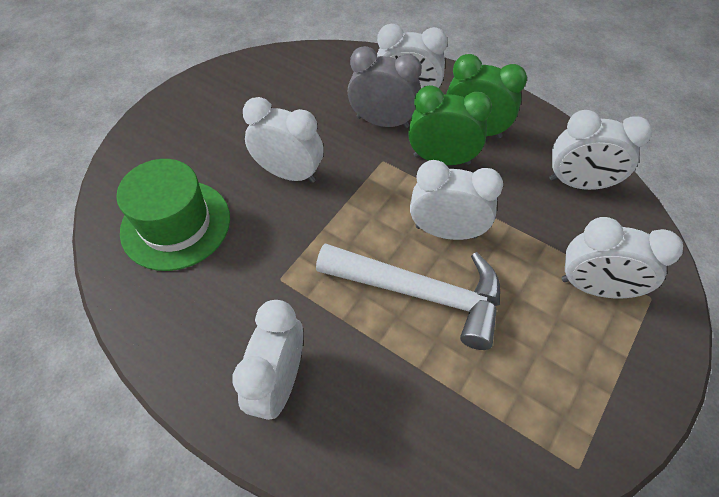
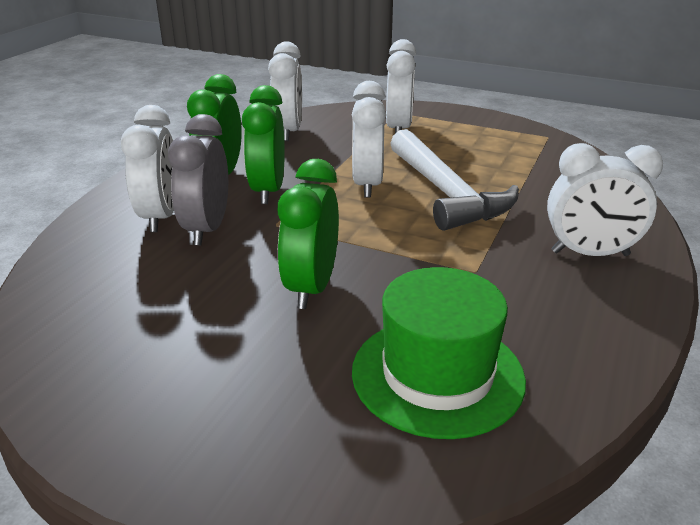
camera: 100 degrees left, 25 degrees down
(289, 173) = (311, 287): white clock -> green clock
(420, 293) = (445, 193): white hammer -> white hammer turned 150 degrees clockwise

